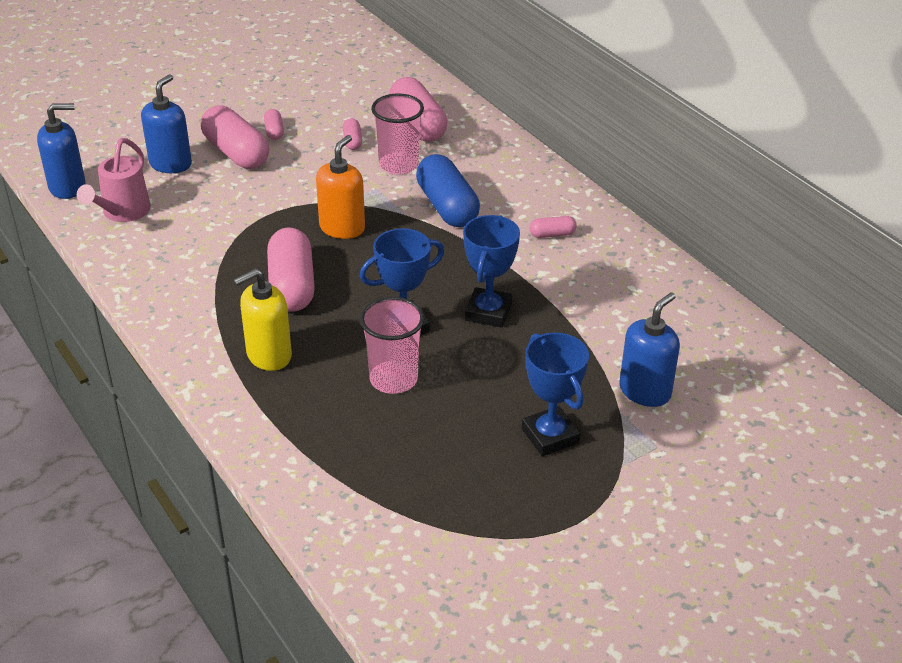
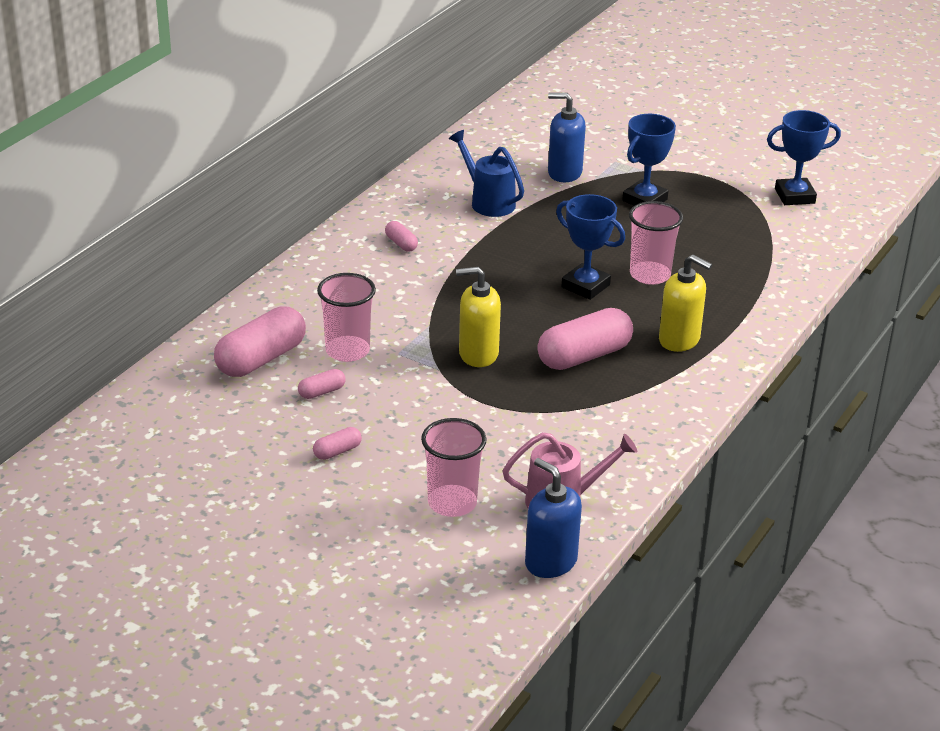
camera: 115 degrees left, 5 degrees down
(170, 164) = (452, 503): blue soap dispenser -> pink cup
(236, 153) = (398, 463): pink capsule -> none
(342, 228) = (478, 354): orange soap dispenser -> yellow soap dispenser
(447, 207) = (399, 305): blue capsule -> none
(488, 312) = (533, 252): blue trophy -> blue trophy (794, 196)
(606, 313) = (488, 202): none -> blue watering can

